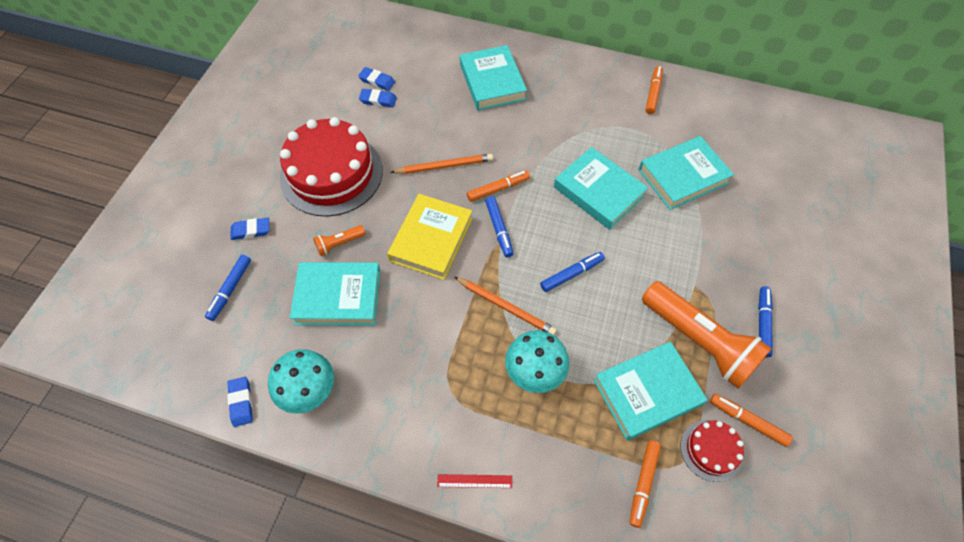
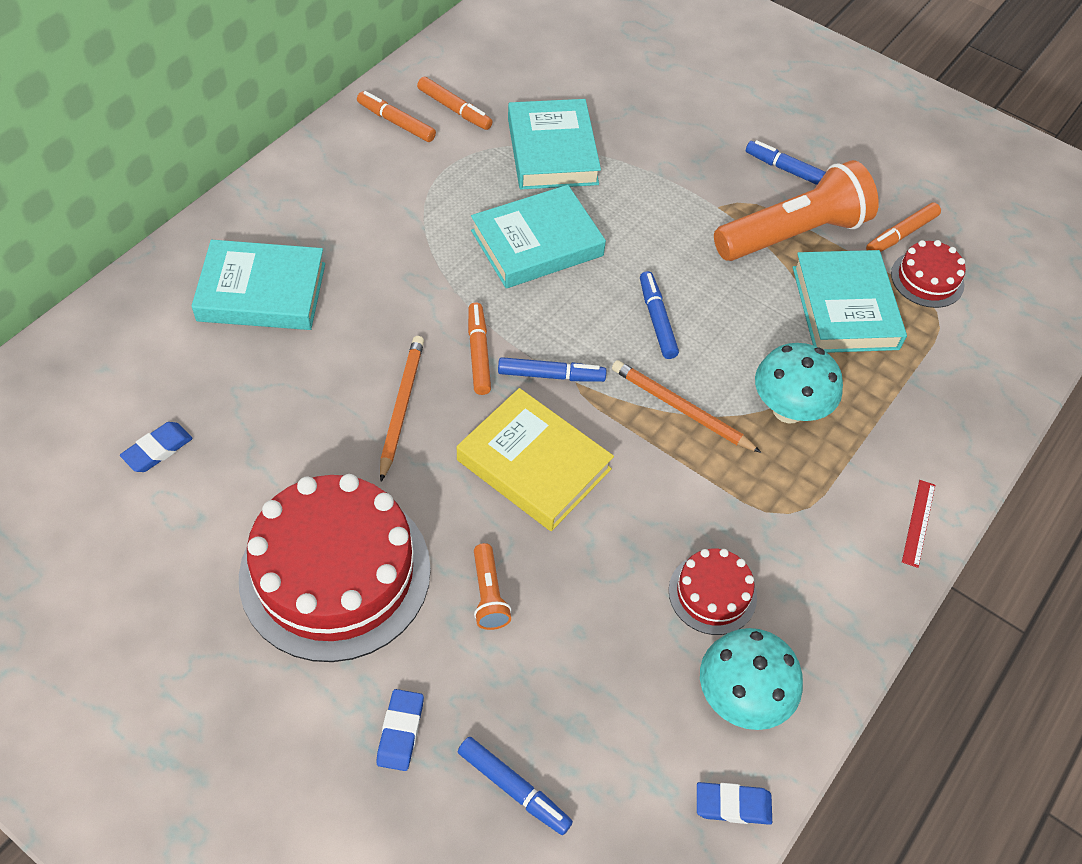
camera: 75 degrees left, 5 degrees down
(338, 297) = (589, 620): turquoise book -> none
(375, 358) = (712, 593): none -> red cake
(378, 100) = (205, 460): blue eraser -> none
(505, 306) = (681, 409): orange pencil -> orange pencil turned 105 degrees counterclockwise
(643, 483) = (953, 354): orange marker -> orange marker (454, 109)

